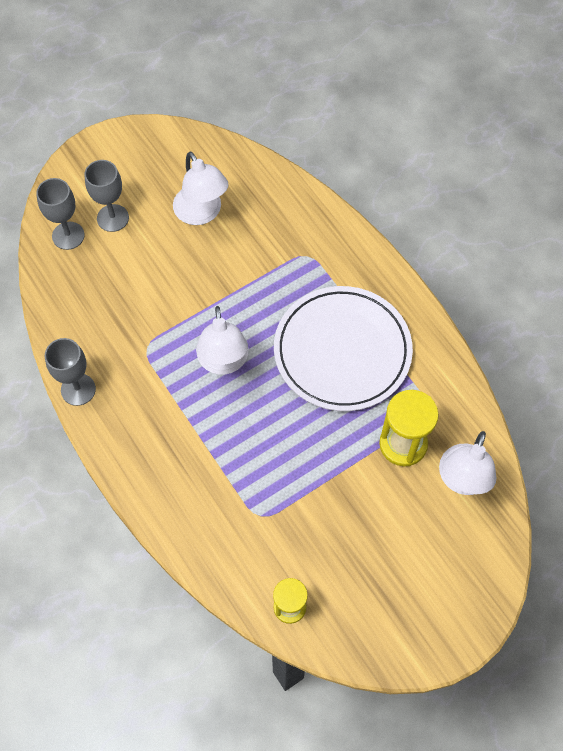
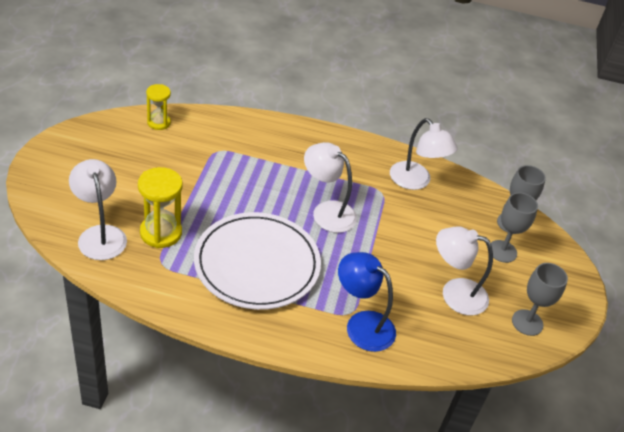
camera: 130 degrees right, 20 degrees down
(78, 389) = (390, 151): grey goblet -> grey goblet (527, 322)
(98, 336) = (415, 181): none -> white lamp
(307, 241) = (362, 324): none -> blue lamp

